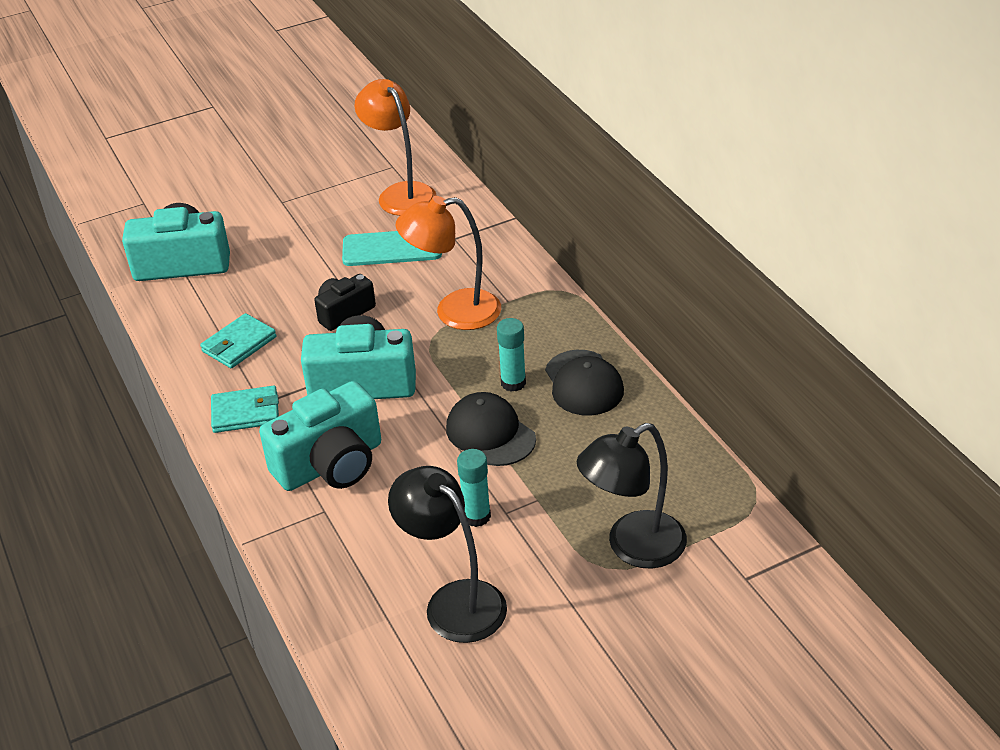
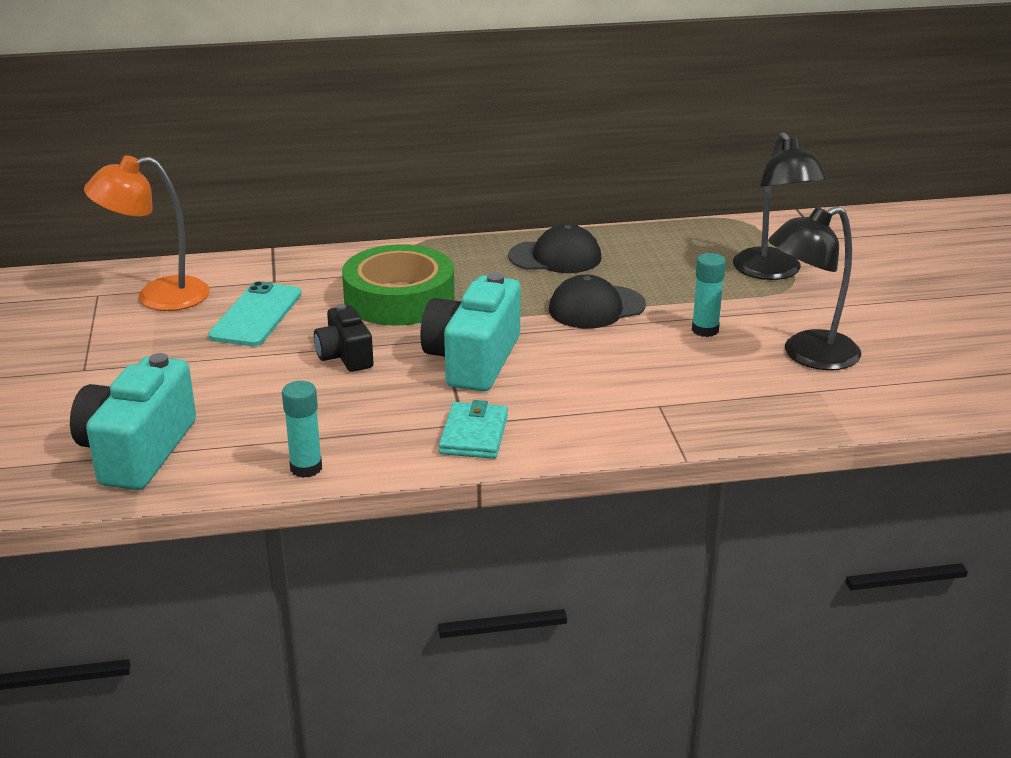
camera: 75 degrees left, 10 degrees down
(239, 344) = (345, 427): turquoise wallet -> none
(331, 464) = (591, 393): turquoise camera -> none
(454, 312) = (399, 298): orange lamp -> green tape
(513, 383) = (532, 287): turquoise glue stick -> turquoise glue stick (306, 468)

